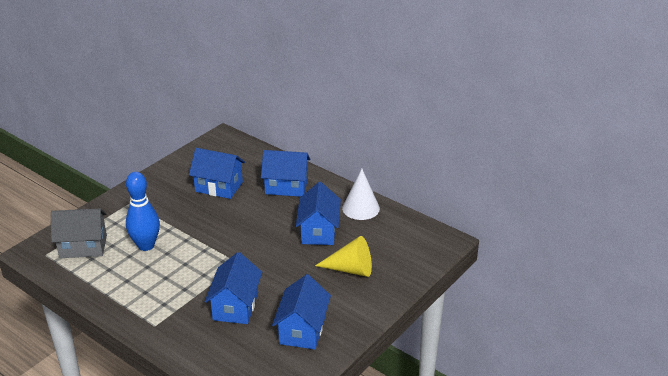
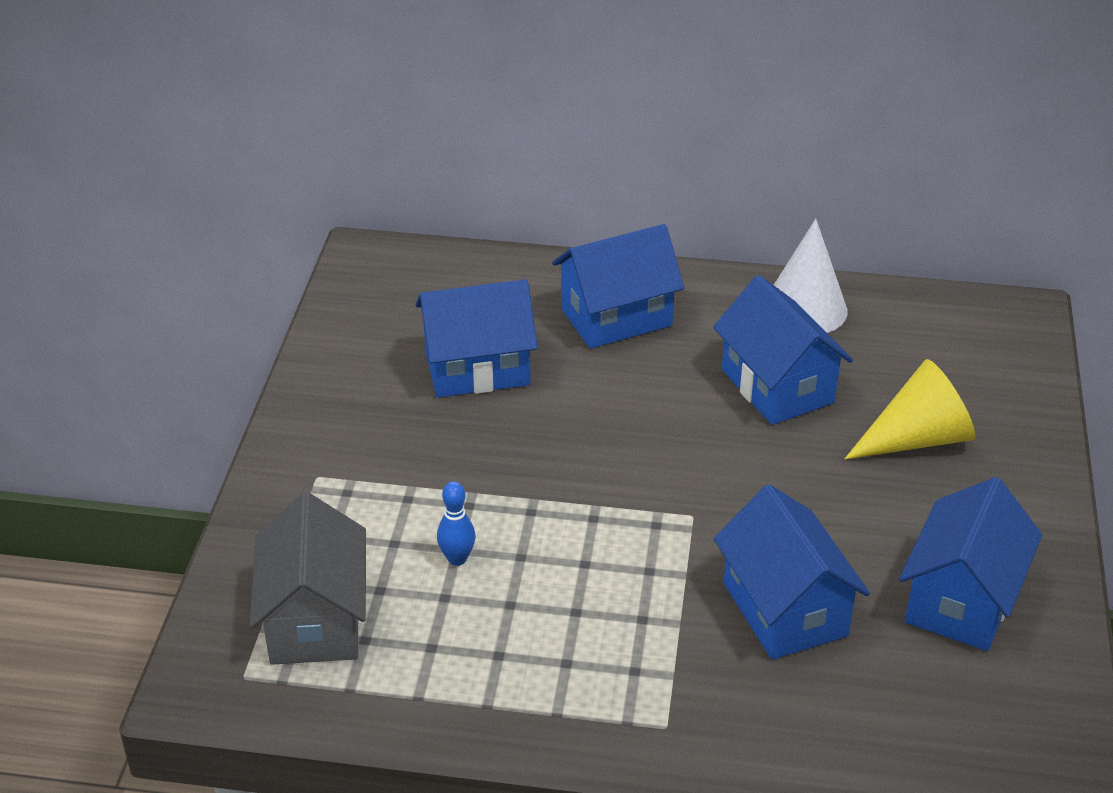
camera: 30 degrees left, 5 degrees up
(83, 246) = (315, 620): grey house -> grey house turned 60 degrees counterclockwise
(146, 245) = (457, 558): blue bowling pin -> blue bowling pin, size x0.47
(302, 330) = (961, 600): blue house -> blue house turned 45 degrees clockwise

